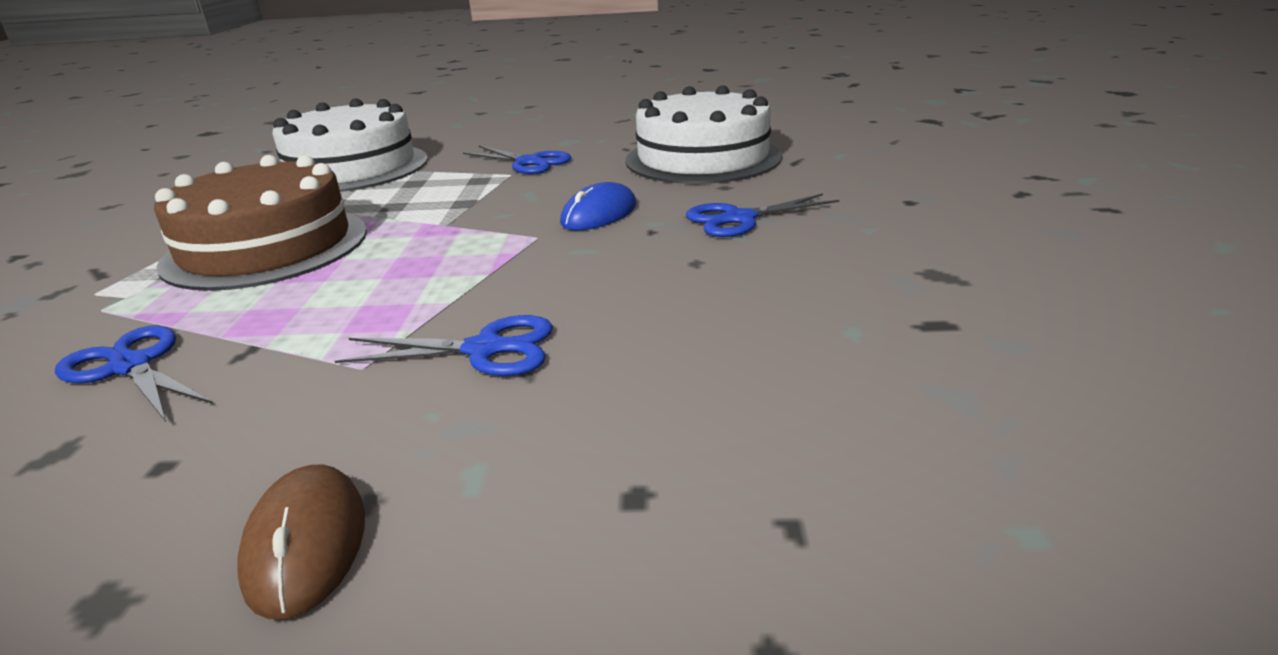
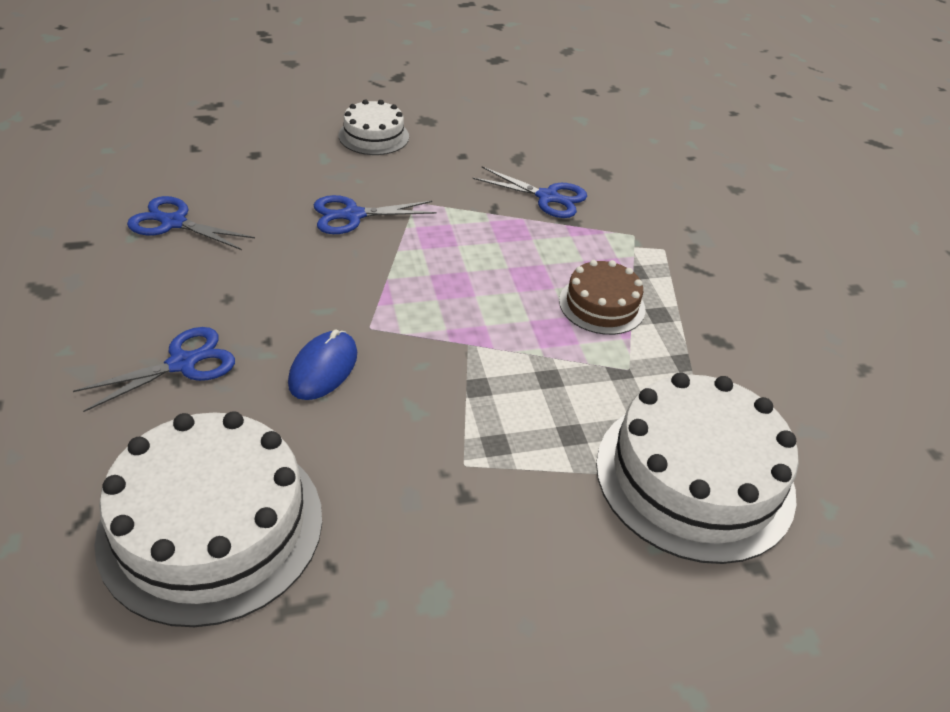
camera: 160 degrees right, 15 degrees up
(266, 247) = (602, 305): brown cake -> brown cake, size x0.53
(306, 543) = (374, 136): brown mouse -> white cake
(529, 162) = (458, 503): blue scissors -> blue scissors (174, 223)

